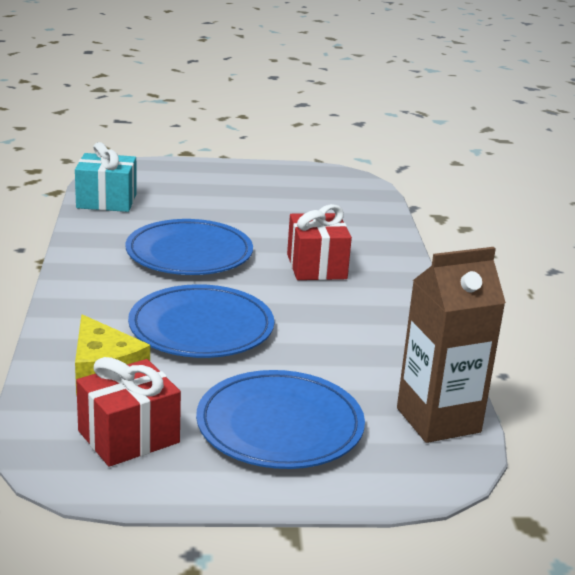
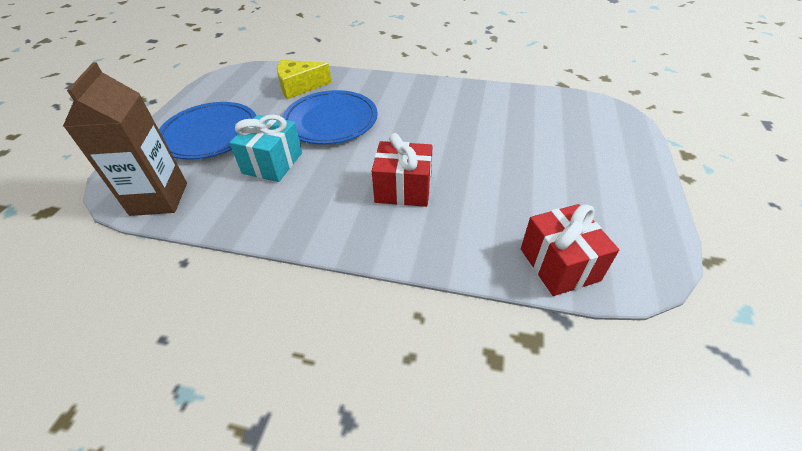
camera: 110 degrees right, 20 degrees up
(106, 201) = (541, 101): turquoise gift -> turquoise gift (273, 163)
(128, 437) = (240, 89): red gift -> red gift (559, 264)
(189, 253) = (441, 128): blue plate -> none

